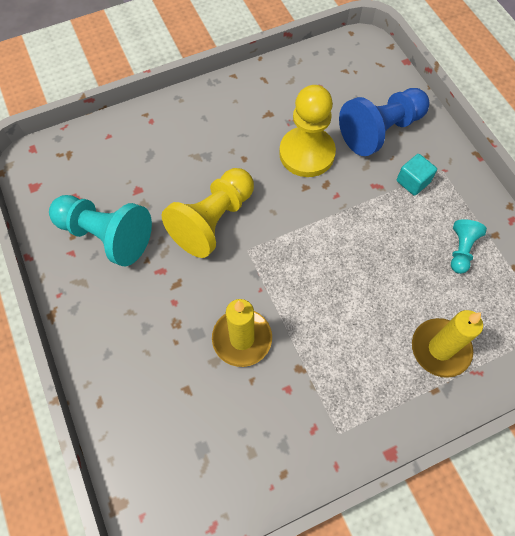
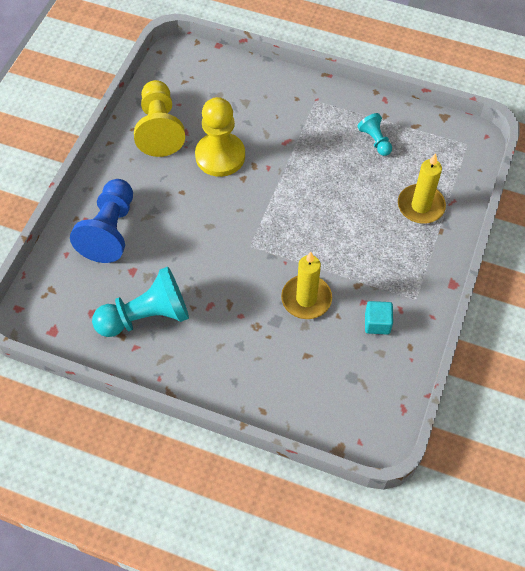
camera: 45 degrees left, 5 degrees down
(213, 221) = (208, 247): yellow pawn -> yellow pawn (159, 129)
(381, 131) = (251, 104): blue pawn -> blue pawn (110, 230)
(413, 182) = (305, 121): turquoise cube -> turquoise cube (377, 323)

